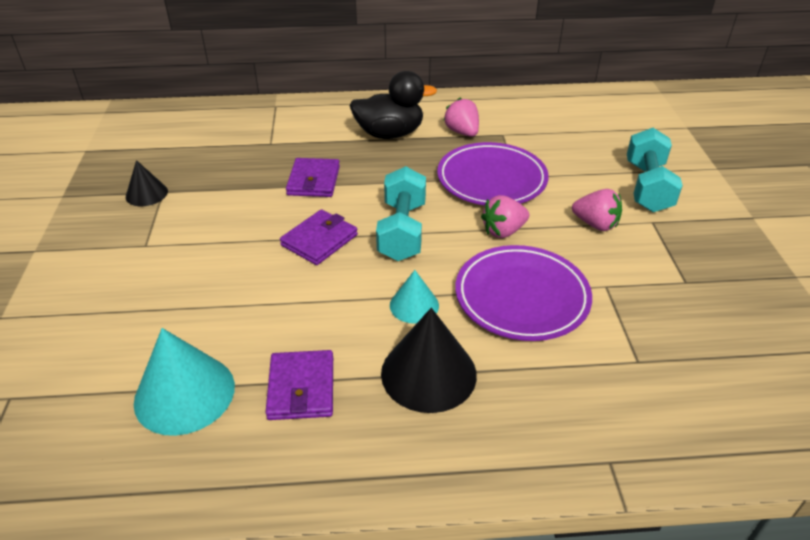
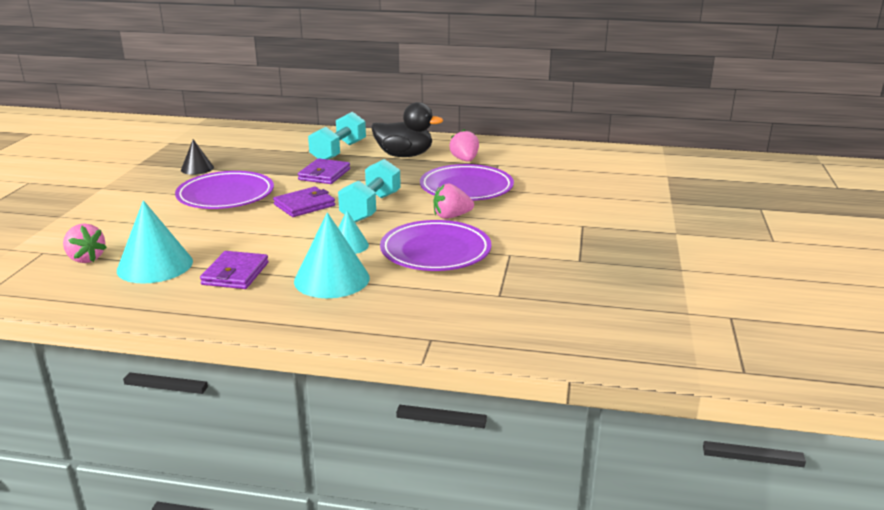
camera: 15 degrees right, 15 degrees down
(210, 239) = (226, 196): none -> purple plate
(428, 373) = (331, 279): black cone -> turquoise cone
(595, 224) = (531, 221): pink strawberry -> pink strawberry (86, 259)
(647, 187) = (596, 206): turquoise dumbbell -> turquoise dumbbell (338, 152)

